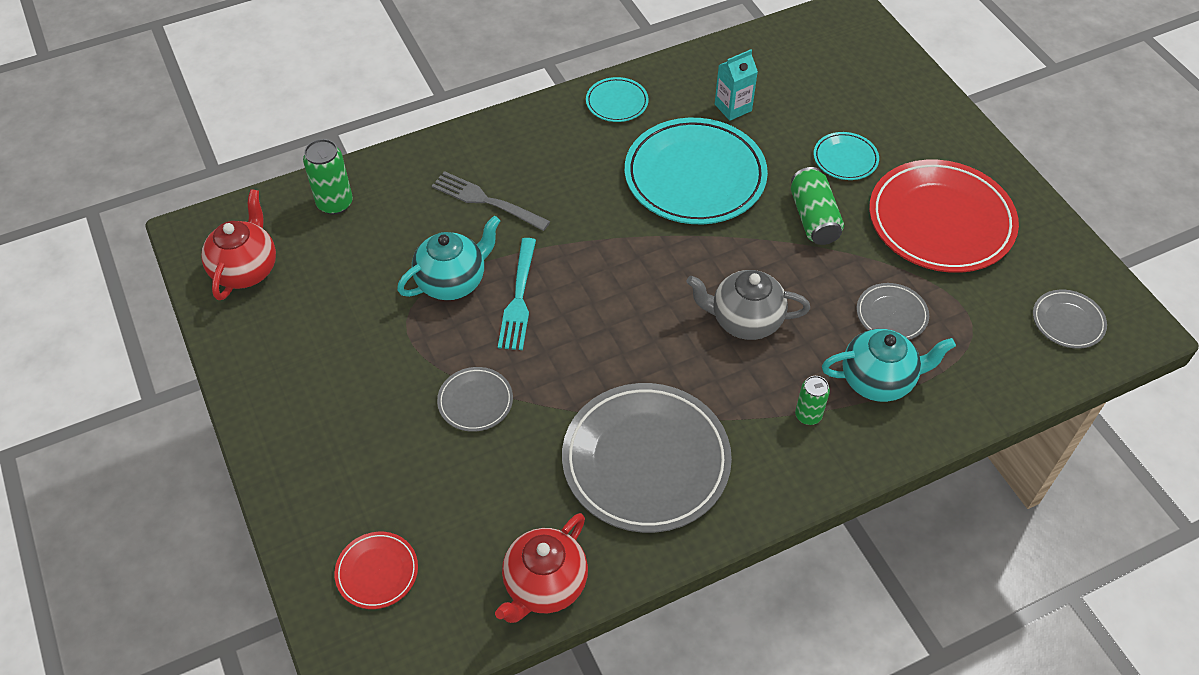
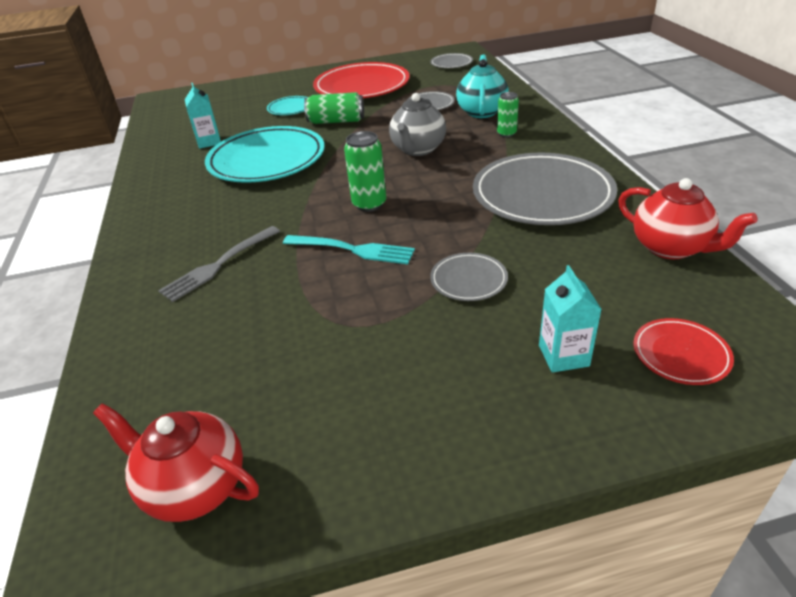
camera: 75 degrees left, 15 degrees down
(335, 203) = (138, 385): green can -> green can (369, 204)
(373, 481) = (563, 355): none -> turquoise carton
(452, 281) = (312, 290): turquoise teapot -> none
(617, 102) = (157, 189): turquoise plate -> none

